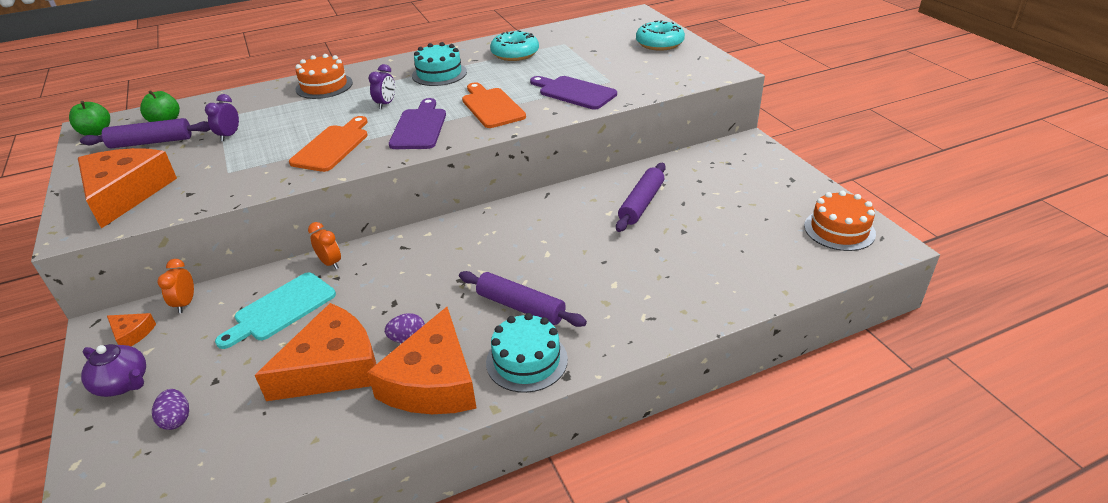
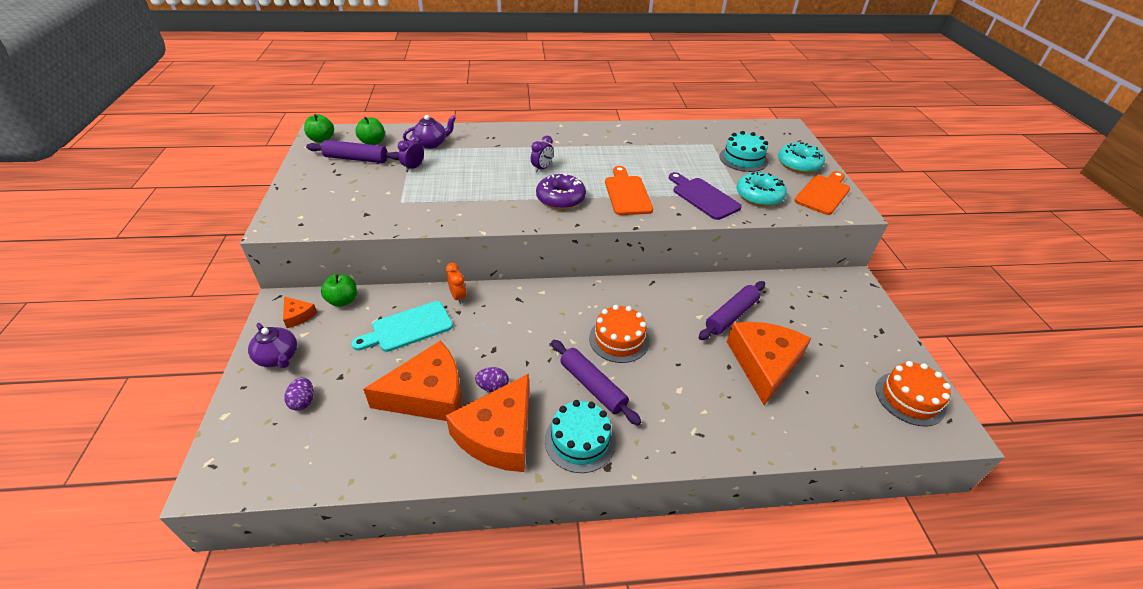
camera: 15 degrees right, 5 degrees up
(125, 194) = (322, 201): orange cheese -> orange cheese (764, 364)
(185, 303) = (343, 300): orange clock -> green apple
(242, 108) = (431, 143): none -> purple teapot
(324, 86) = (500, 138): orange cake -> orange cake (619, 339)
(332, 146) = (486, 199): orange cutting board -> orange cutting board (823, 193)
(419, 127) = (560, 198): purple cutting board -> purple donut
(439, 74) = (595, 149): turquoise cake -> turquoise cake (743, 159)
(515, 54) = (665, 144): turquoise donut -> turquoise donut (759, 196)

